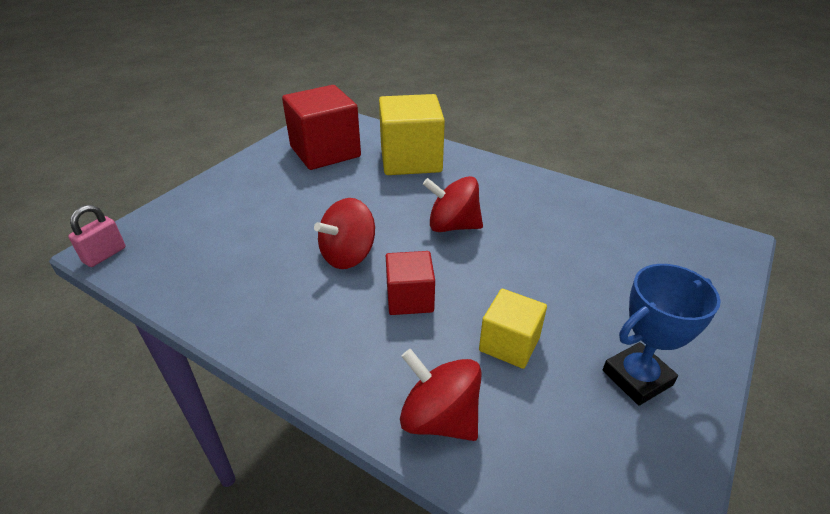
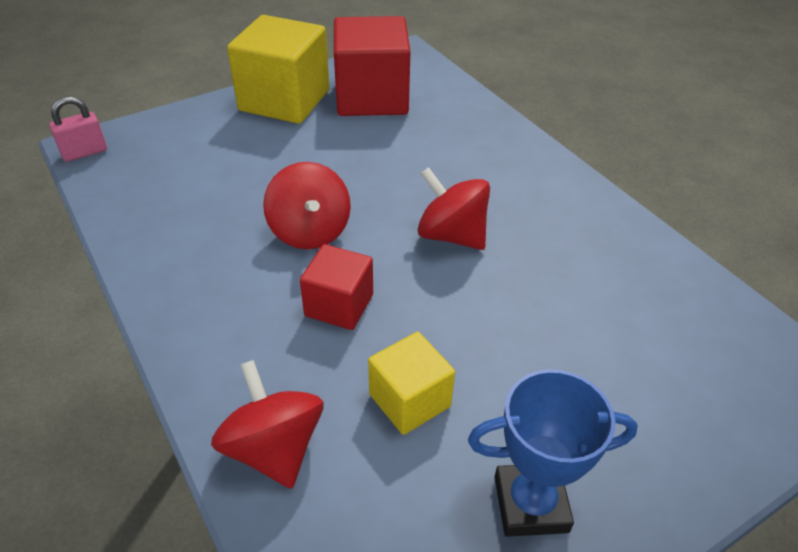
camera: 25 degrees right, 5 degrees up
(348, 255) = (310, 231): red spinning top -> red spinning top turned 90 degrees counterclockwise
(410, 160) = (463, 135): yellow cube -> yellow cube (284, 100)

